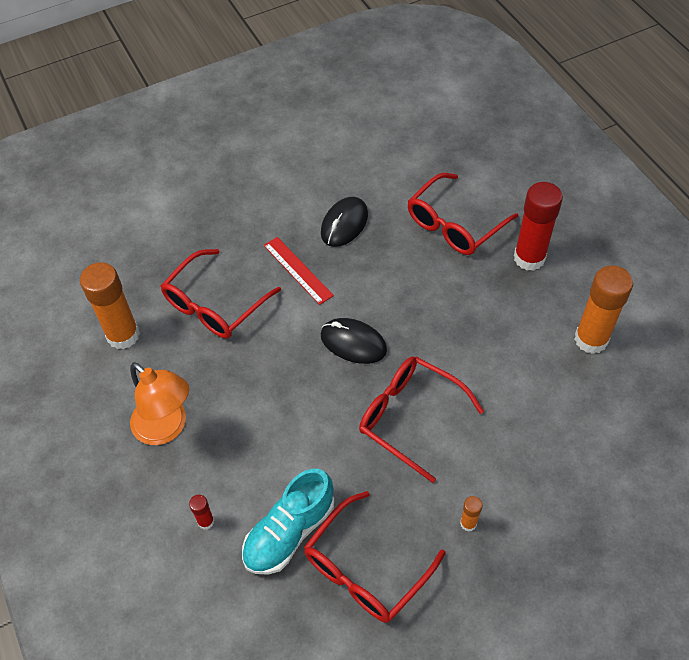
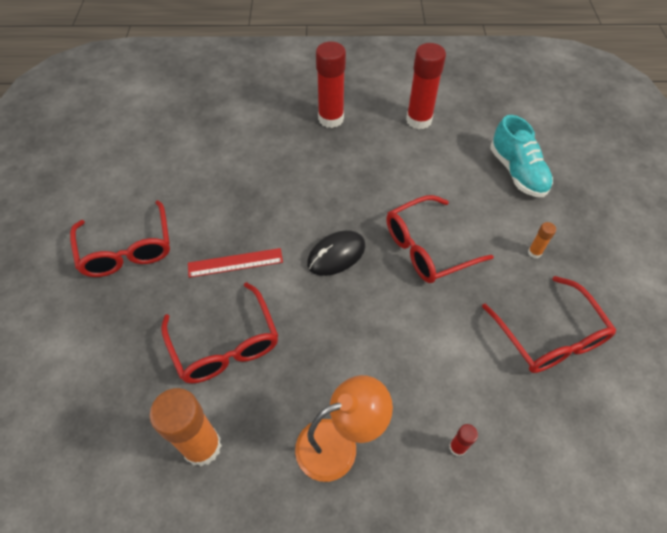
camera: 65 degrees left, 0 degrees up
(289, 532) = (495, 379): turquoise shoe -> turquoise shoe (517, 172)
(344, 224) = (213, 210): black mouse -> none
(454, 224) = (269, 144): red glasses -> red glasses (127, 249)
(591, 339) = (419, 120): orange glue stick -> red glue stick

